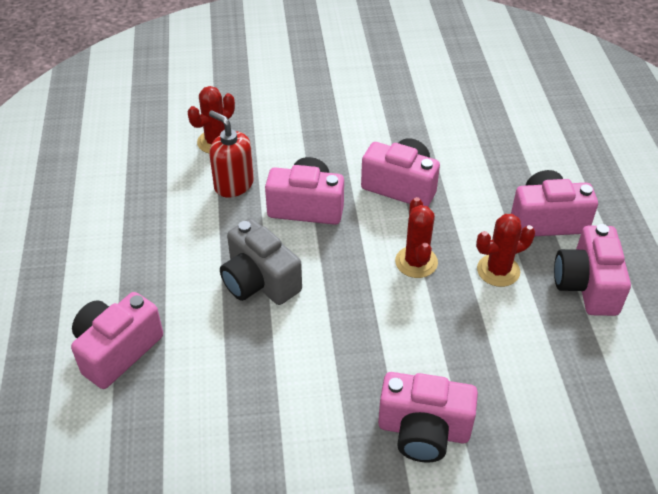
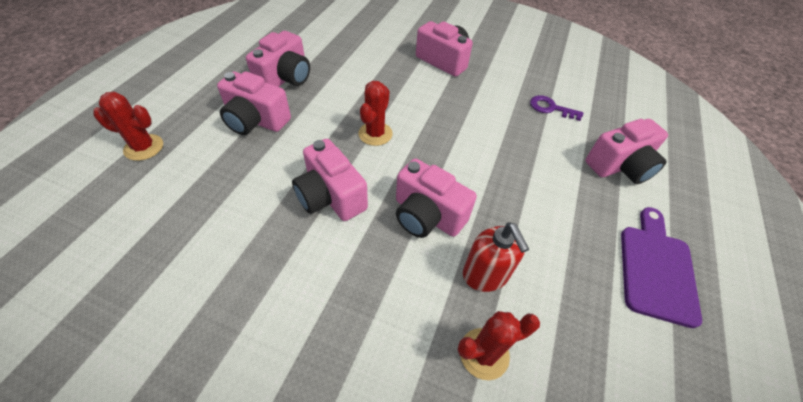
camera: 155 degrees left, 5 degrees up
(82, 248) = (656, 268): none -> purple cutting board
(224, 409) = (550, 108): none -> purple key
(259, 281) = (499, 169): grey camera -> none
(498, 270) = (327, 106): red cactus -> red cactus (144, 147)

